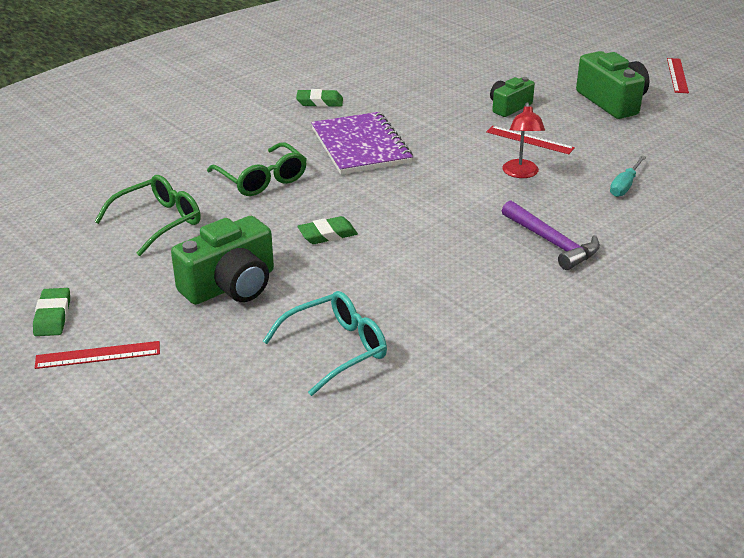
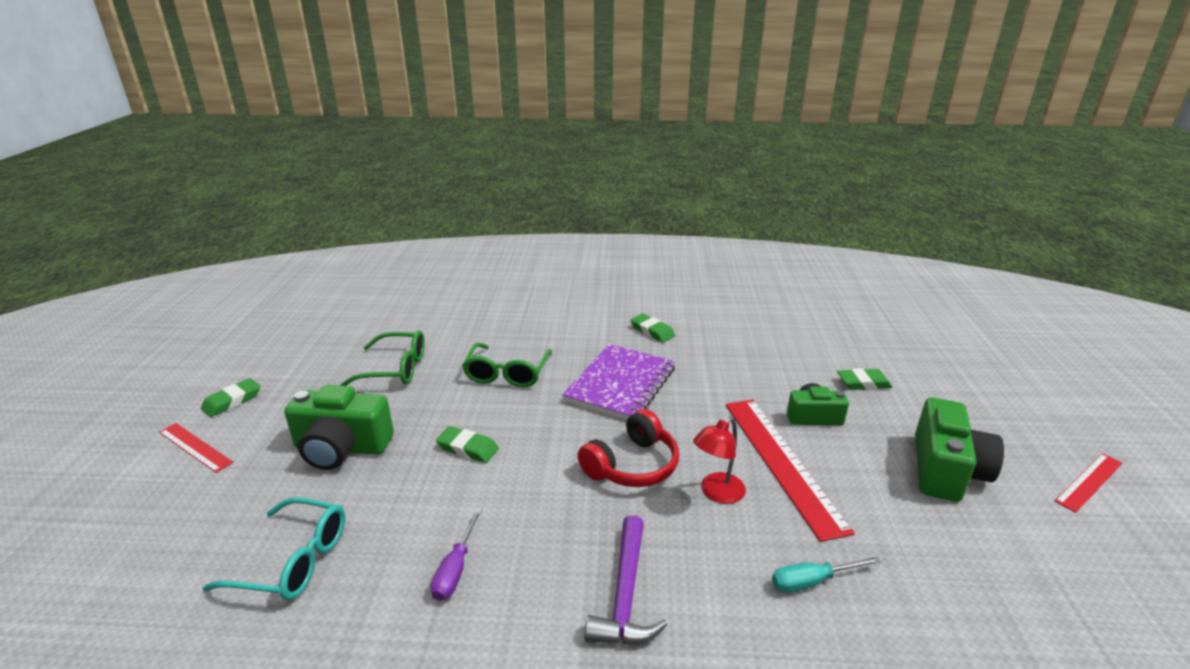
camera: 45 degrees right, 5 degrees down
(445, 289) = (456, 569): none -> purple screwdriver
(451, 186) = (632, 465): none -> red headphones
(508, 74) = (863, 383): none -> green eraser
(529, 140) = (782, 462): red ruler -> red ruler, size x1.85

